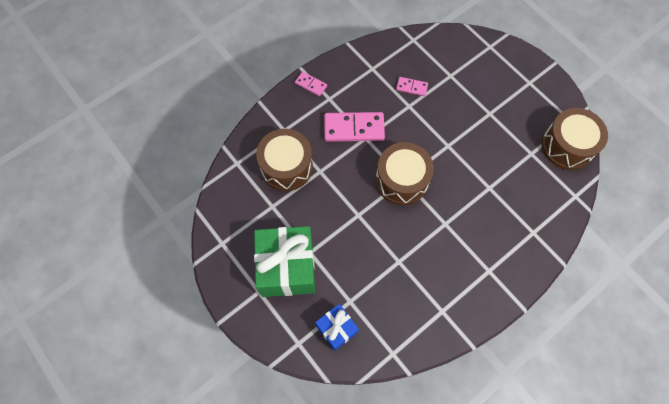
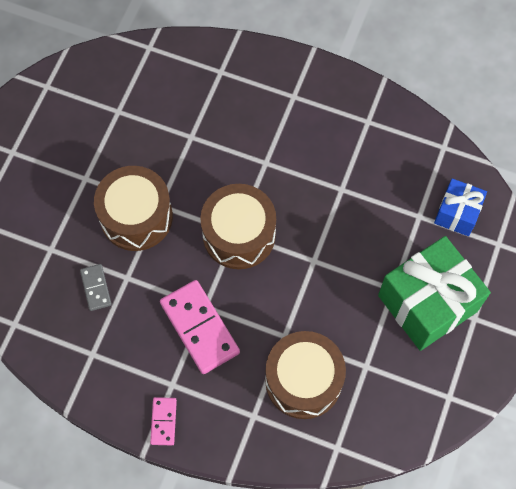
camera: 120 degrees left, 0 degrees up
(411, 87) = (96, 288): pink domino -> grey domino
(567, 146) = (86, 78): brown drum -> brown drum (136, 217)

